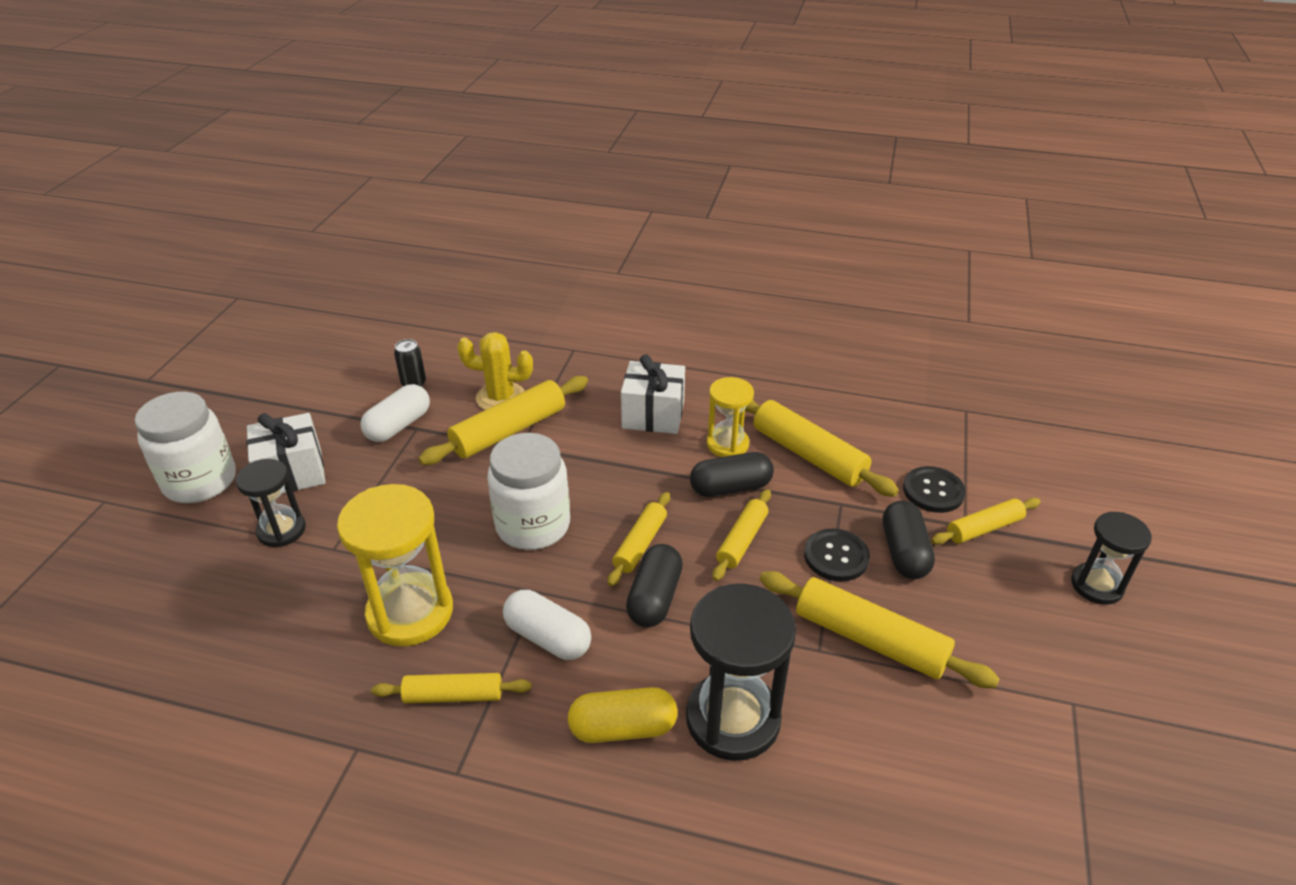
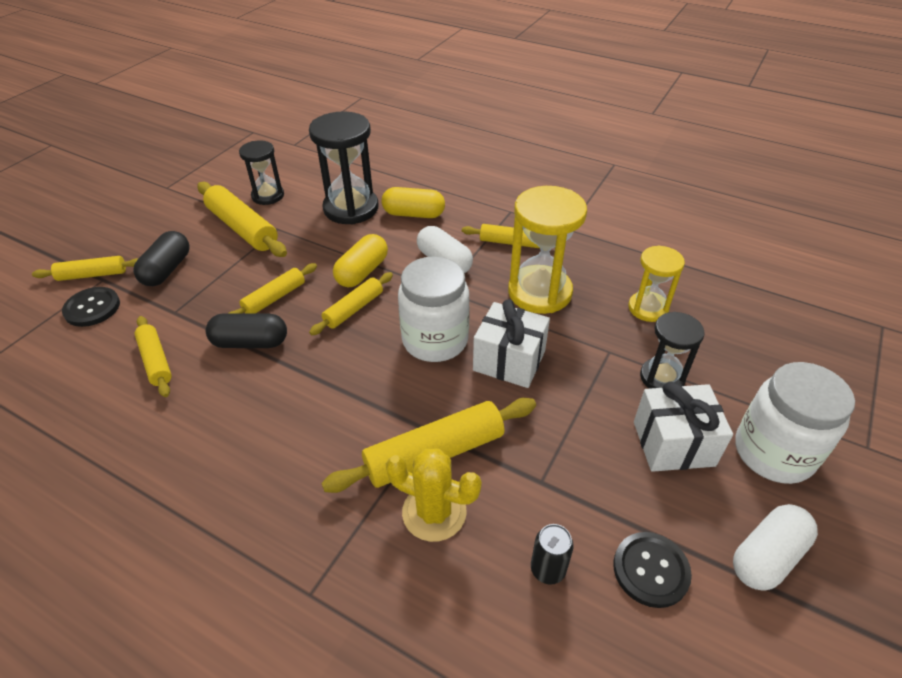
camera: 165 degrees left, 5 degrees up
(398, 425) = (563, 490): white capsule -> white capsule (767, 556)
(653, 415) = (269, 442): white gift -> white gift (509, 361)
(654, 598) = (362, 272): black capsule -> yellow capsule
(727, 444) = (219, 388): yellow hourglass -> yellow hourglass (648, 308)
(809, 455) = (156, 361): yellow rolling pin -> yellow rolling pin, size x0.60
(836, 556) = (216, 275): black button -> black button (650, 570)
(1096, 585) = (72, 231): black hourglass -> black hourglass (268, 196)

